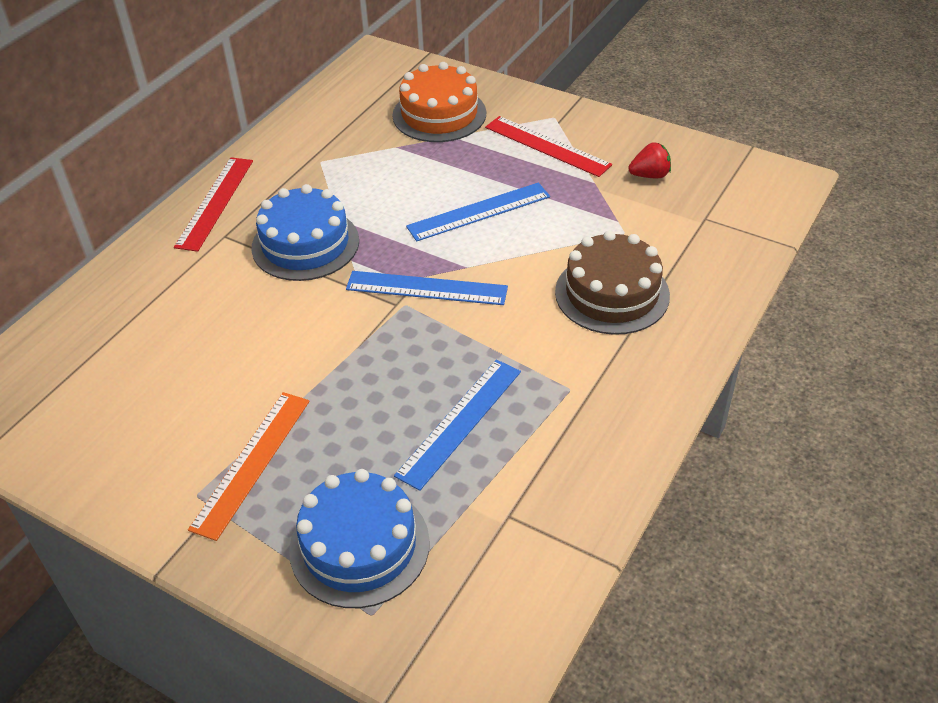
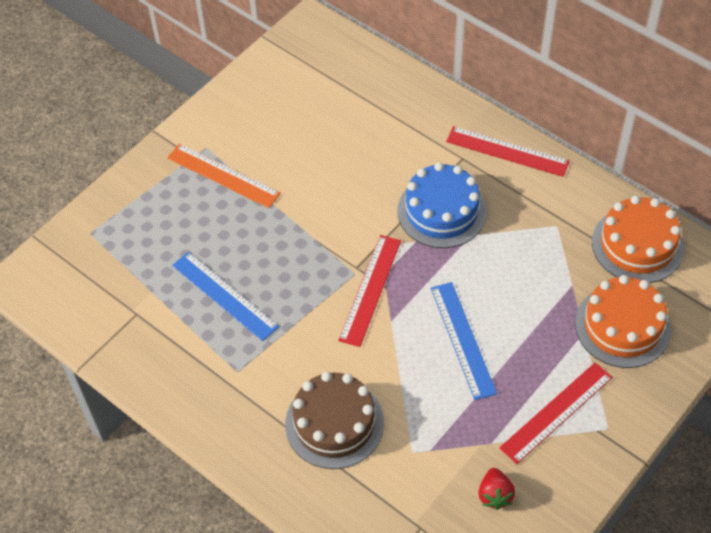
camera: 100 degrees right, 10 degrees up
(340, 110) = (637, 245): none -> orange cake
(359, 546) = (140, 230): blue cake -> none
(426, 288) = (370, 290): blue ruler -> red ruler

